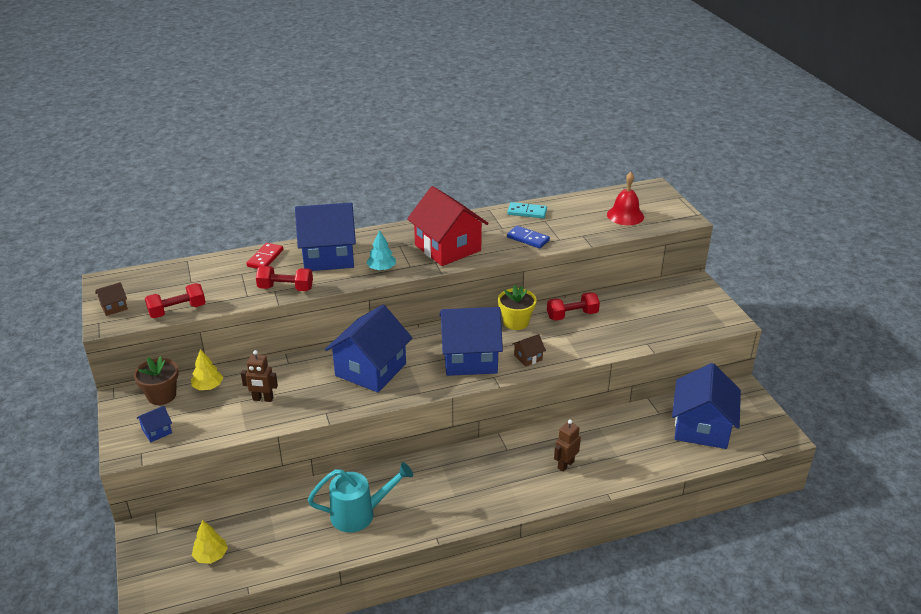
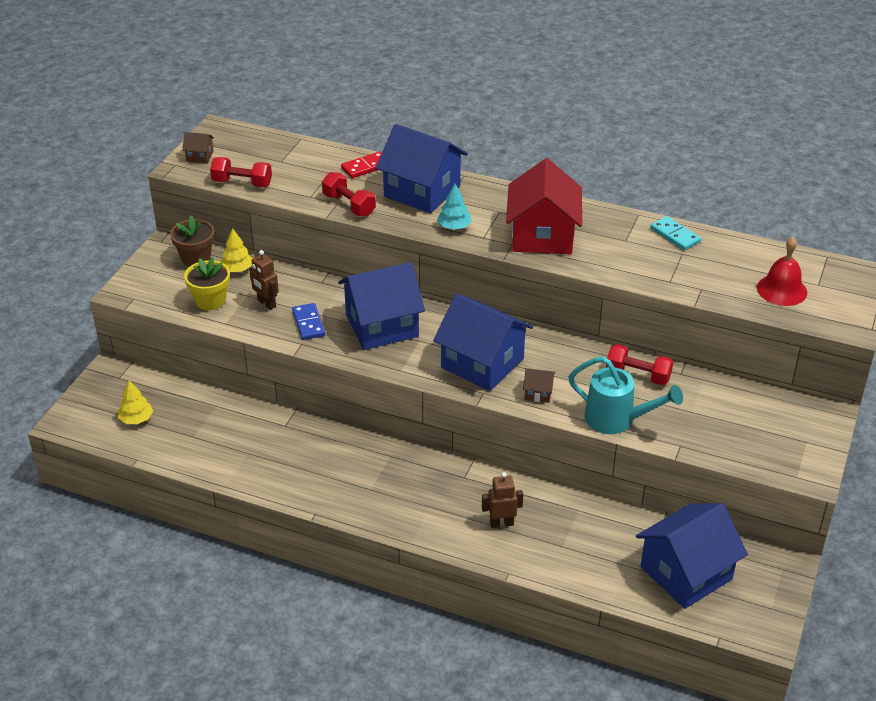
camera: 40 degrees right, 5 degrees up
(157, 431) = (162, 287): blue house -> none
(359, 514) = (276, 455): turquoise watering can -> turquoise watering can (616, 420)
(516, 322) = (571, 352): yellow flower pot -> yellow flower pot (210, 300)
(528, 239) = (636, 265): blue domino -> blue domino (308, 323)

